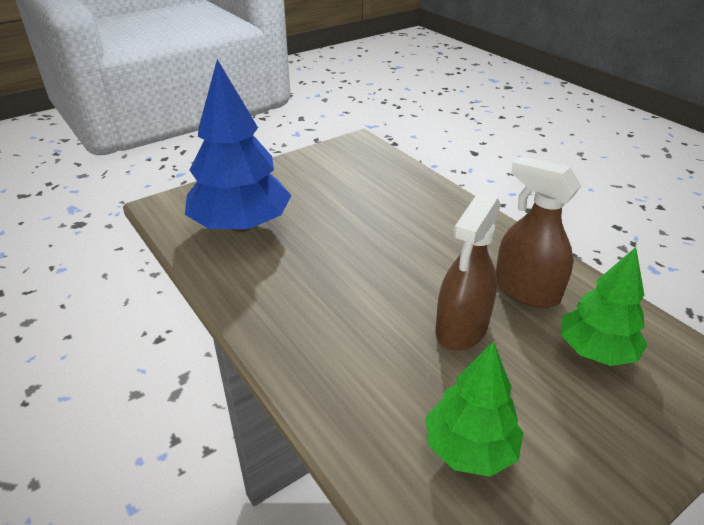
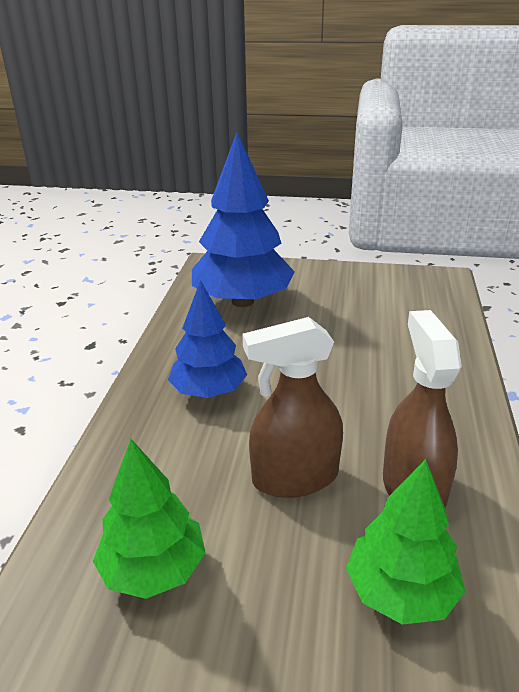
camera: 45 degrees right, 5 degrees down
(322, 309) = (208, 391): none -> blue tree

